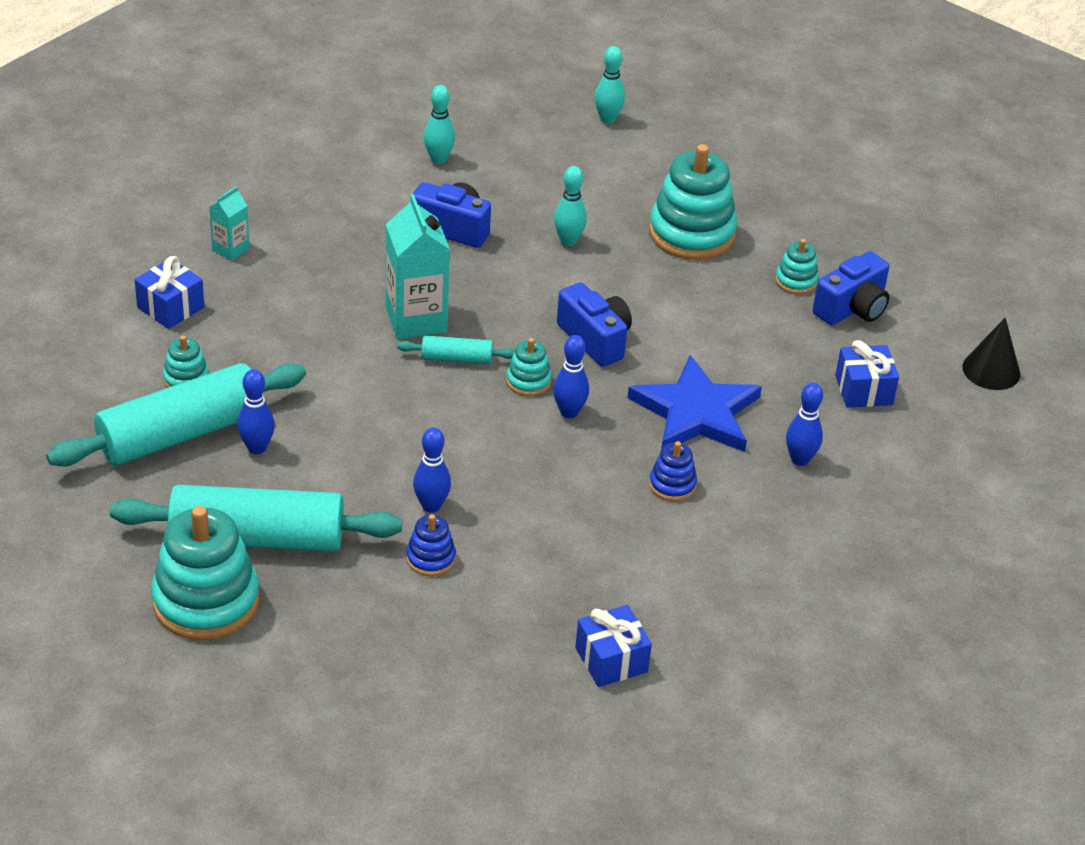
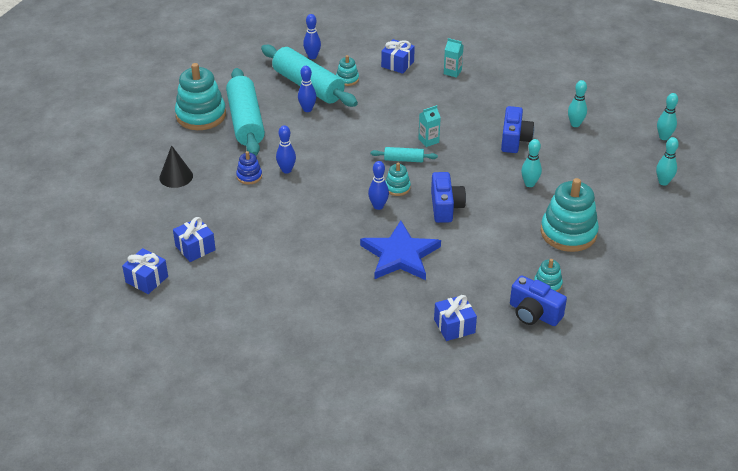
camera: 80 degrees right, 0 degrees up
(416, 320) = (428, 140): turquoise carton -> turquoise carton, size x0.53
(456, 358) = (404, 159): turquoise rolling pin -> turquoise rolling pin turned 75 degrees counterclockwise
(505, 89) = (664, 137): none -> turquoise bowling pin
(595, 339) = (445, 207): blue camera -> blue camera turned 45 degrees counterclockwise
(672, 485) = (335, 253): blue stacking toy -> none
(679, 737) = (147, 279): none -> blue gift
(800, 460) = (377, 303): blue bowling pin -> blue bowling pin (312, 56)
(991, 370) = (505, 388): black cone -> black cone (176, 176)

